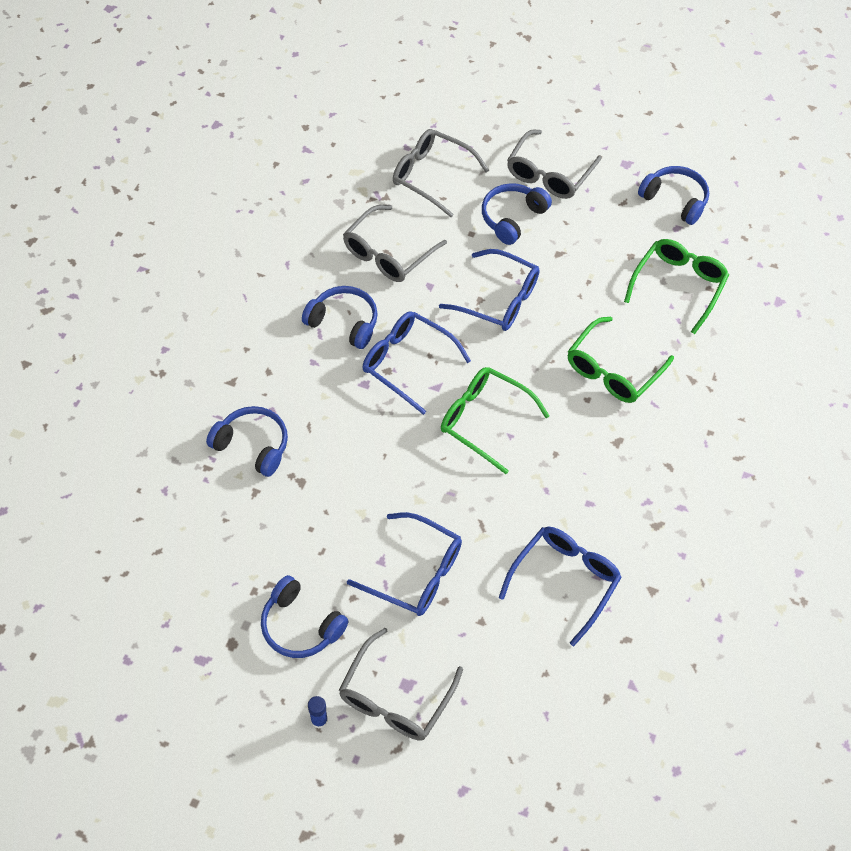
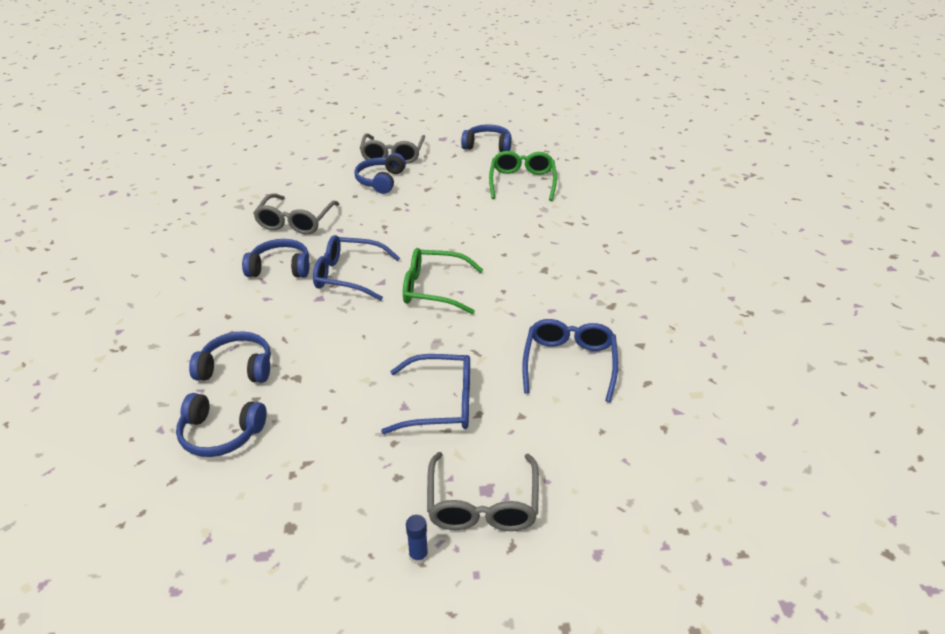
camera: 25 degrees left, 20 degrees down
(300, 626) = (355, 484): blue headphones -> blue headphones (220, 434)
(431, 176) = (305, 176): grey glasses -> none
(499, 300) = (399, 222): blue glasses -> none
(612, 371) = (510, 234): green glasses -> none

